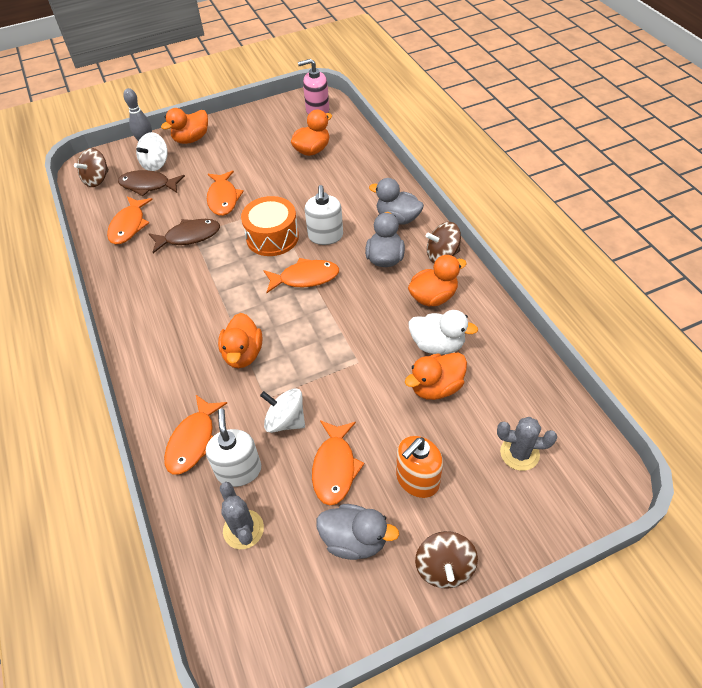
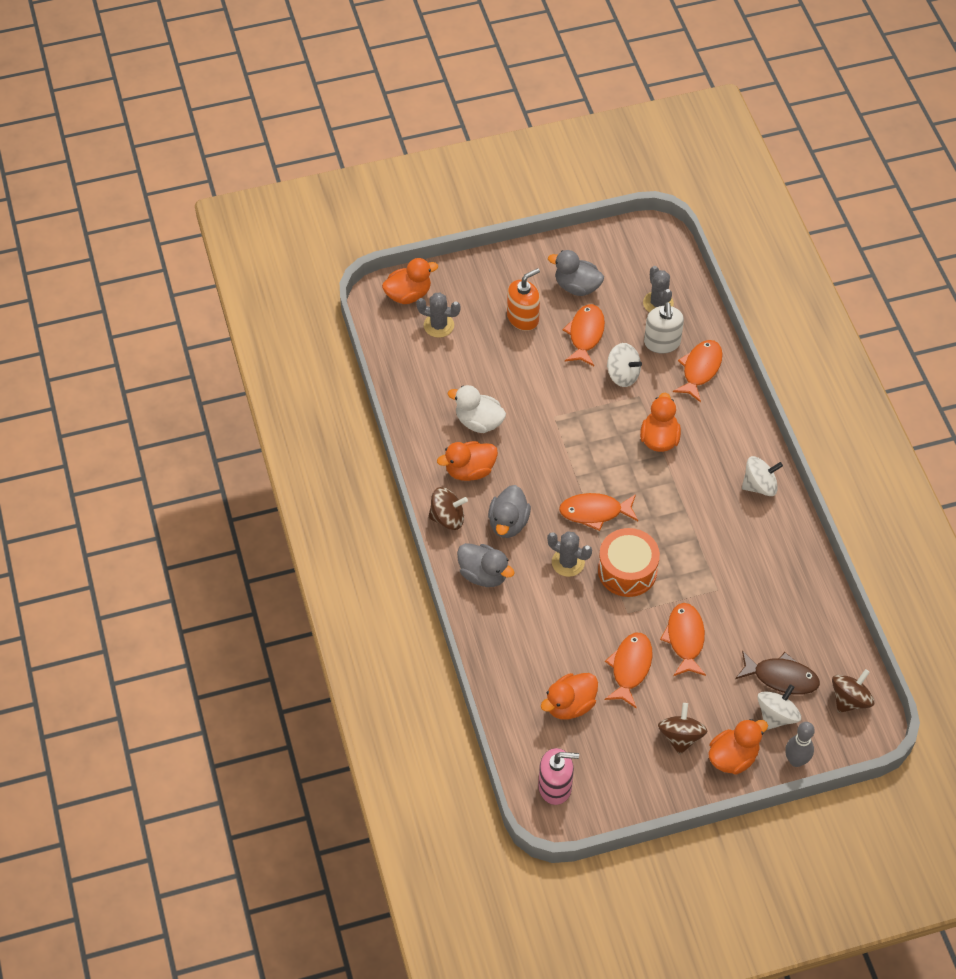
camera: 175 degrees left, 5 degrees up
(129, 226) = (794, 614): orange fish -> orange fish (630, 667)
(143, 322) = (759, 486): none -> white spinning top
(189, 236) = (722, 587): brown fish -> none
(325, 236) = (568, 562): white soap dispenser -> grey cactus
(436, 387) = (490, 384): orange duck -> orange duck (408, 294)
(444, 567) = (517, 263): brown spinning top -> brown spinning top (680, 736)

